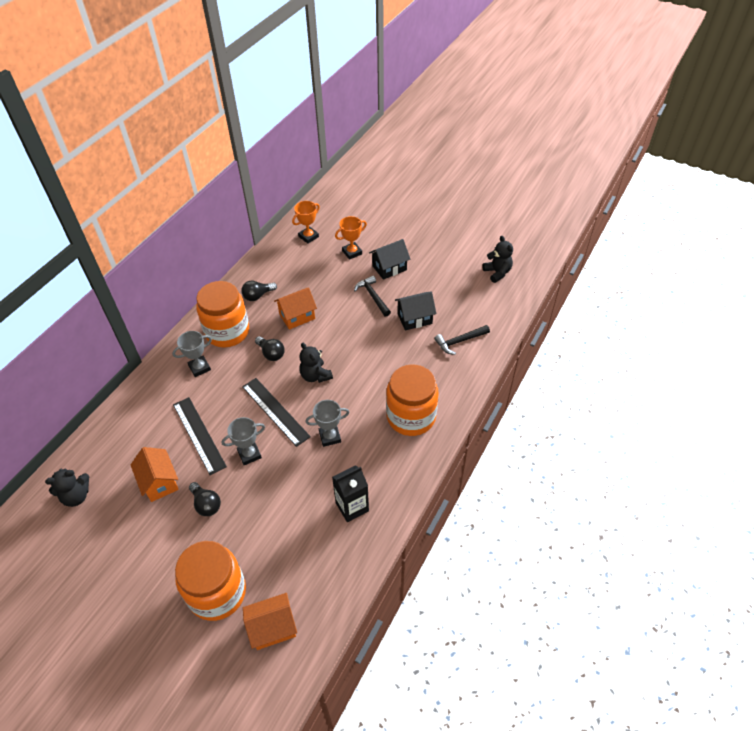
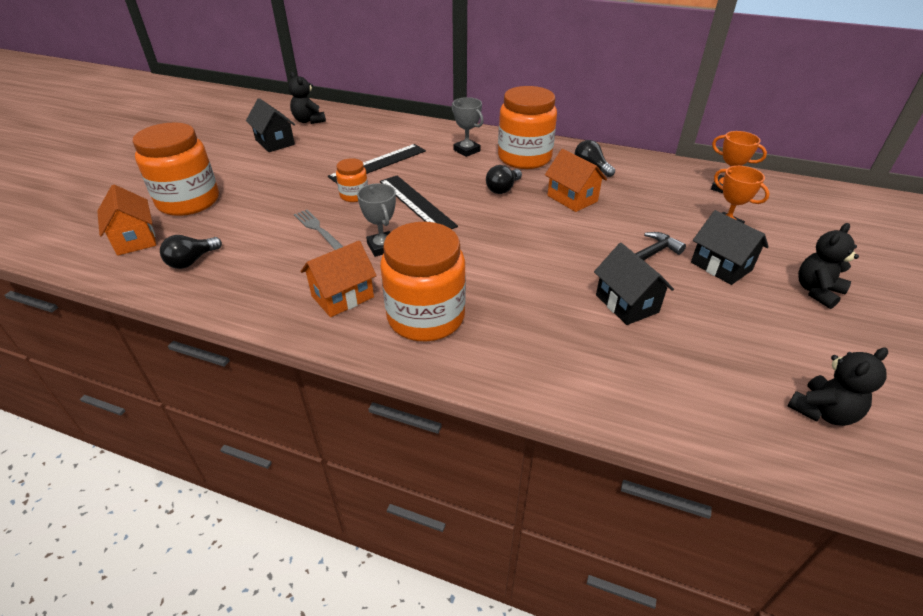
camera: 80 degrees right, 10 degrees down
(117, 526) = (275, 142): none -> black house
(159, 482) = (321, 153): orange house -> orange house (342, 296)
(206, 504) = (292, 180): black light bulb -> black light bulb (192, 261)
(249, 454) = (354, 195): grey trophy -> orange jar
(275, 411) = (416, 203): black ruler -> black ruler turned 75 degrees counterclockwise
(294, 480) = (317, 229): none -> grey fork
(315, 376) = (478, 224): black teddy bear -> black teddy bear (817, 291)
(352, 507) = (275, 277): black carton -> none
(460, 341) = (602, 363): black hammer -> none

